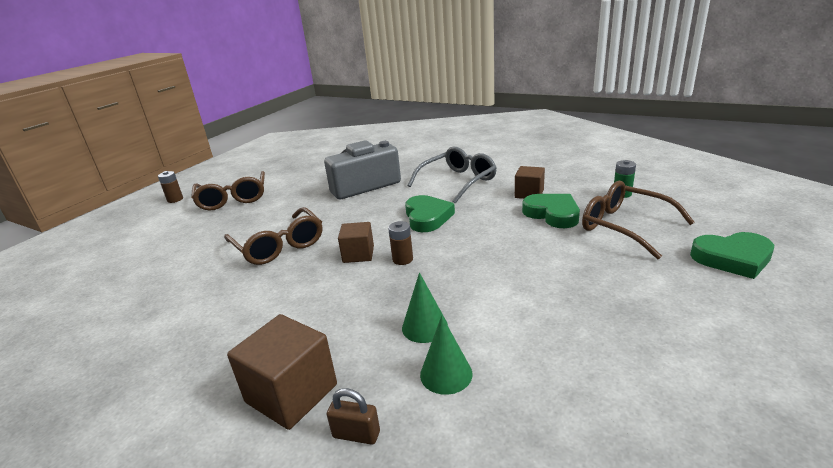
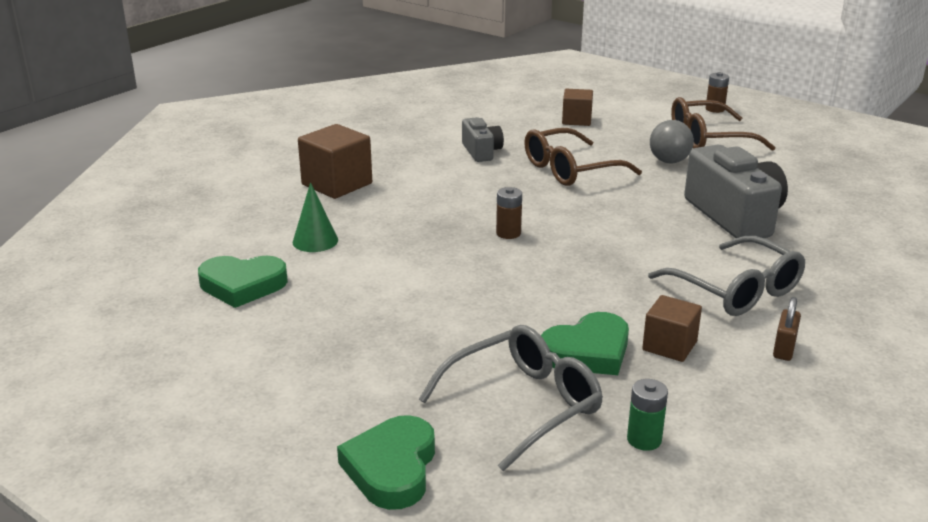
camera: 95 degrees right, 0 degrees up
(223, 297) = (481, 151): none -> grey camera
(271, 209) = (669, 161): none -> grey ball
(356, 434) = (281, 205): brown padlock -> brown padlock (784, 349)
(358, 254) = (531, 210): brown cube -> brown cube (576, 120)
(424, 327) = (381, 237): green cone -> none
(427, 217) = (611, 255): green heart -> green heart (242, 285)
(625, 226) = (523, 405): brown glasses -> grey glasses

